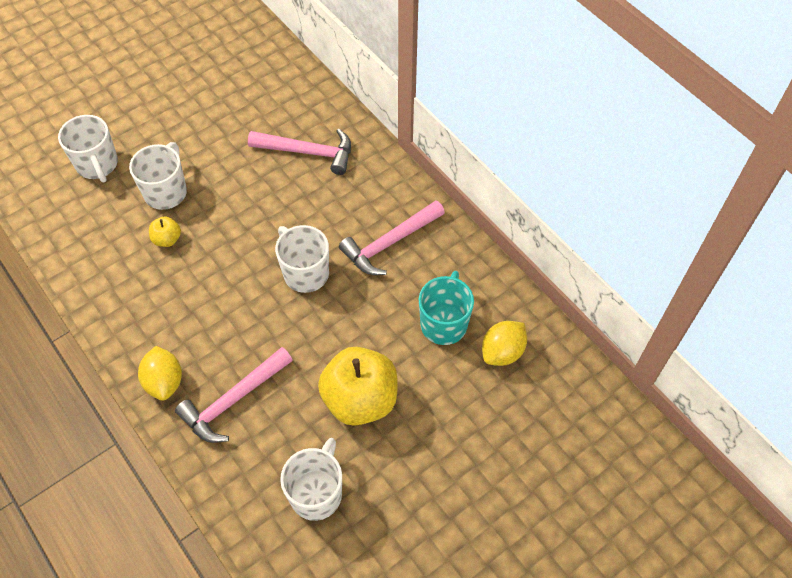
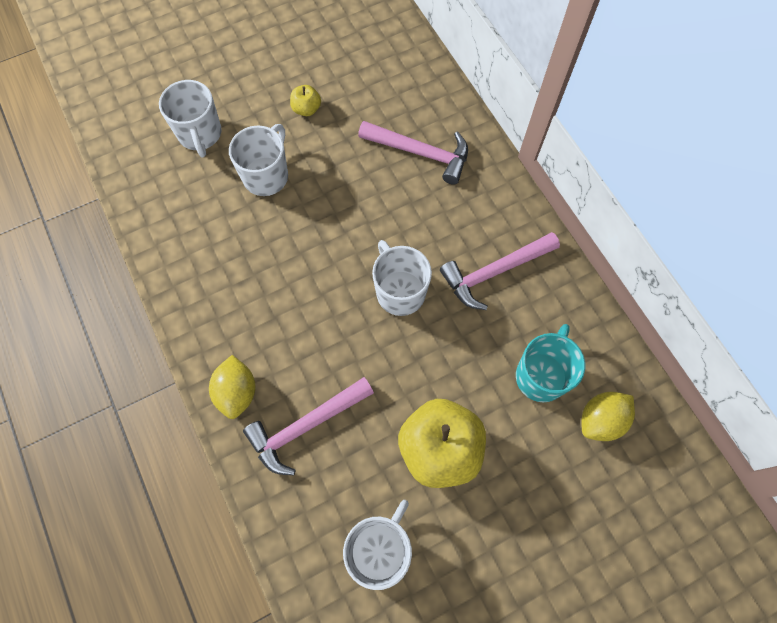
camera: 10 degrees right, 10 degrees up
(167, 239) = (260, 230): yellow apple -> yellow apple (306, 109)

